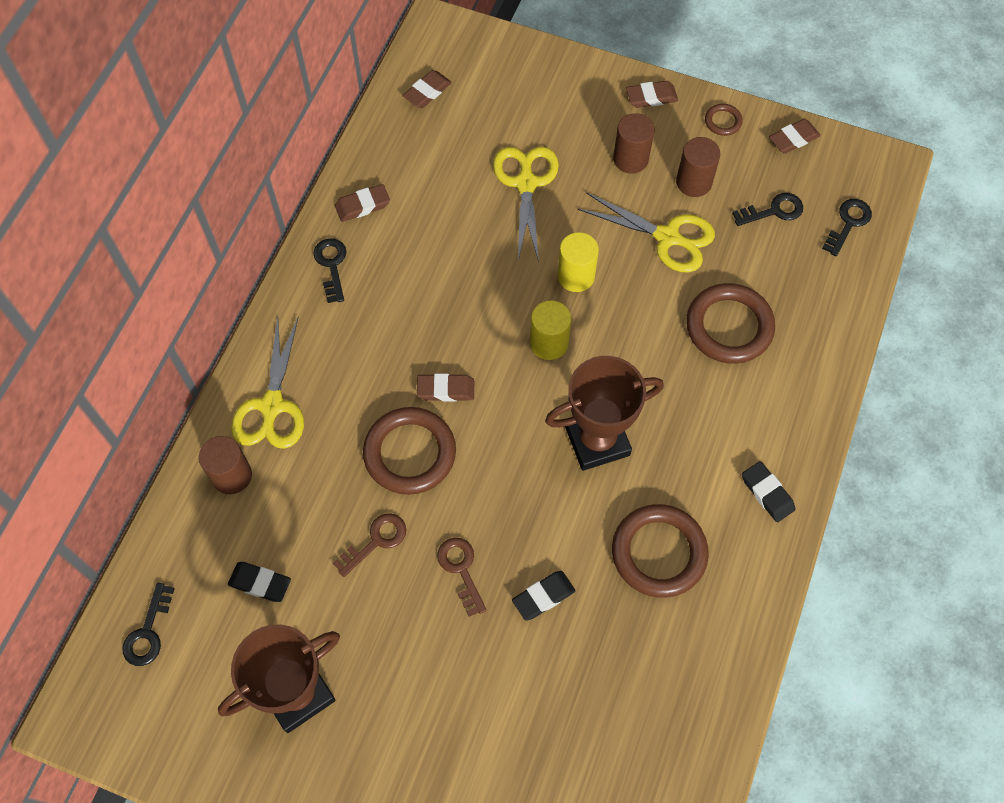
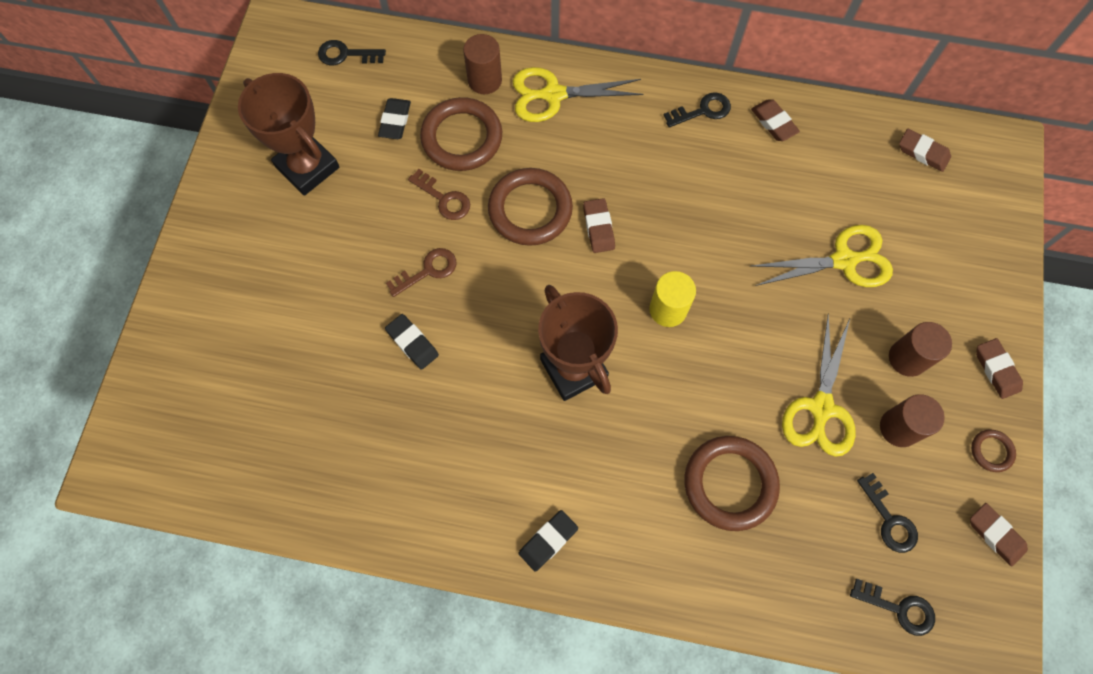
camera: 80 degrees right, 5 degrees up
(576, 276) = (749, 323): yellow cylinder -> none
(659, 553) = (469, 440): brown ring -> brown ring (462, 138)

